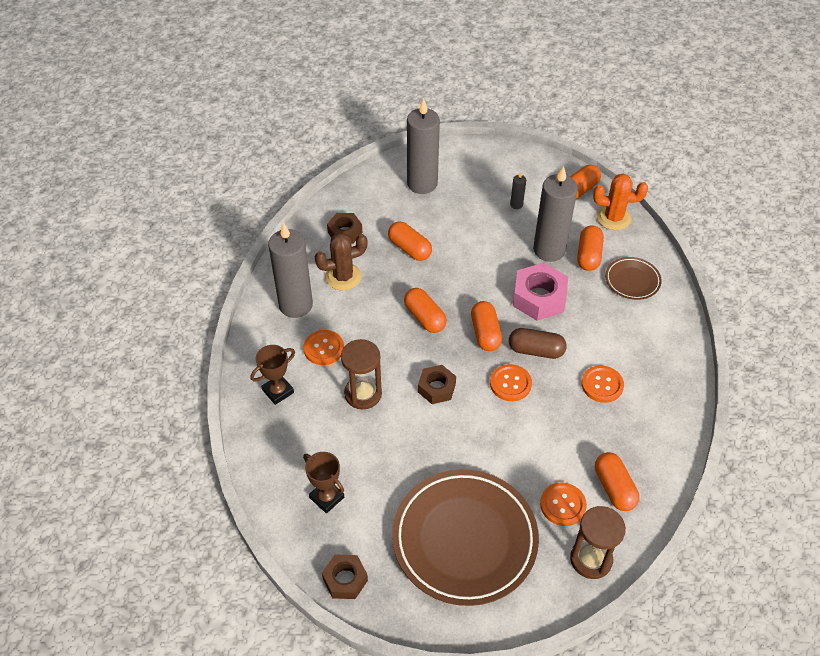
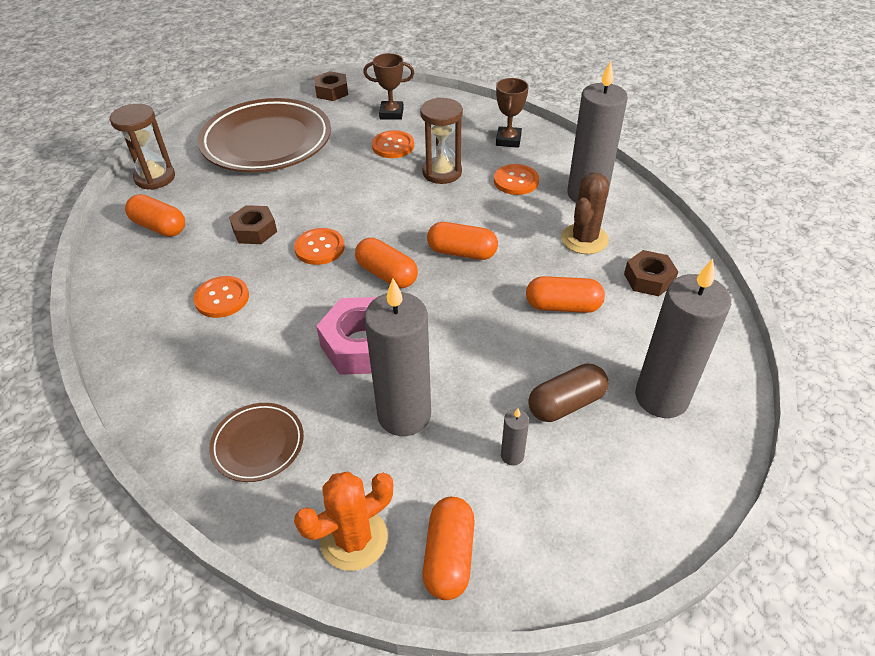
camera: 140 degrees right, 5 degrees down
(436, 388) = (385, 208): brown nut -> brown nut (255, 230)
(536, 350) = (319, 289): brown capsule -> brown capsule (566, 403)
(563, 505) = (201, 195): orange button -> orange button (393, 146)
(588, 255) = (345, 443): orange capsule -> none

